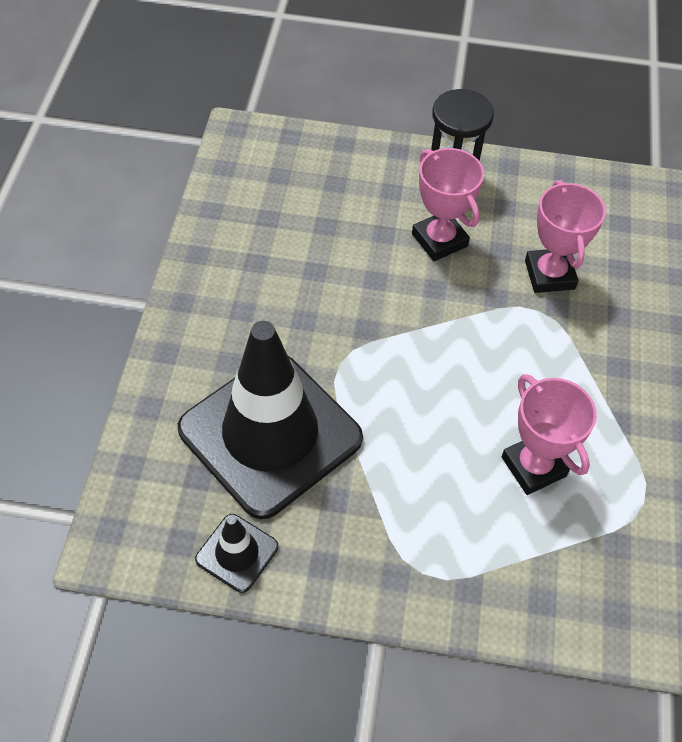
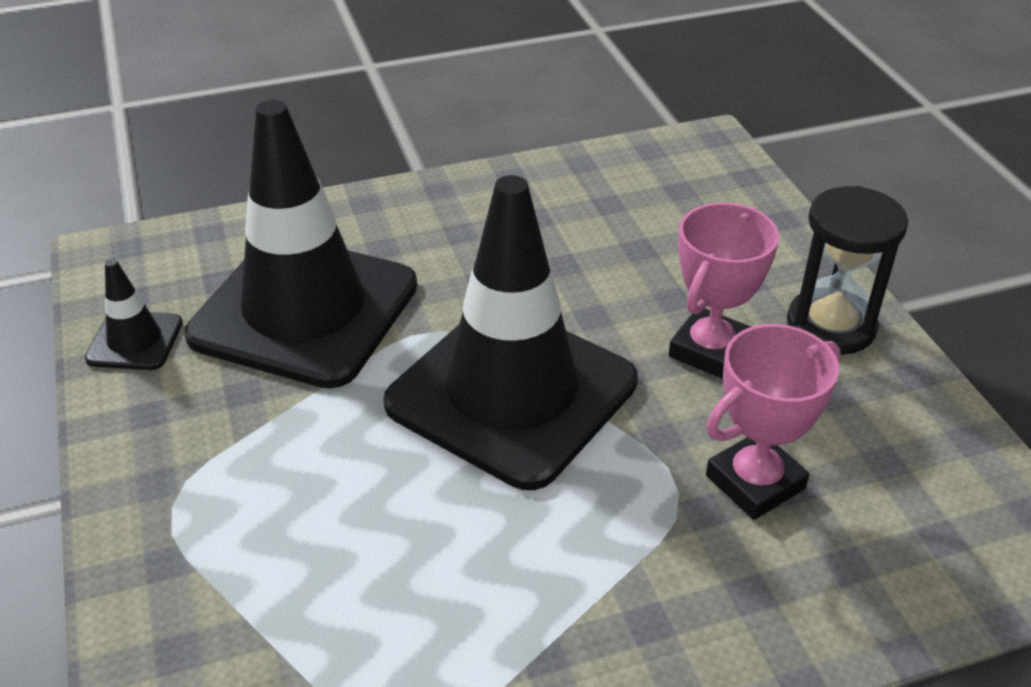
camera: 65 degrees right, 15 degrees down
(420, 351) = (512, 393): none -> black traffic cone
(533, 466) = (397, 571): pink trophy -> none

